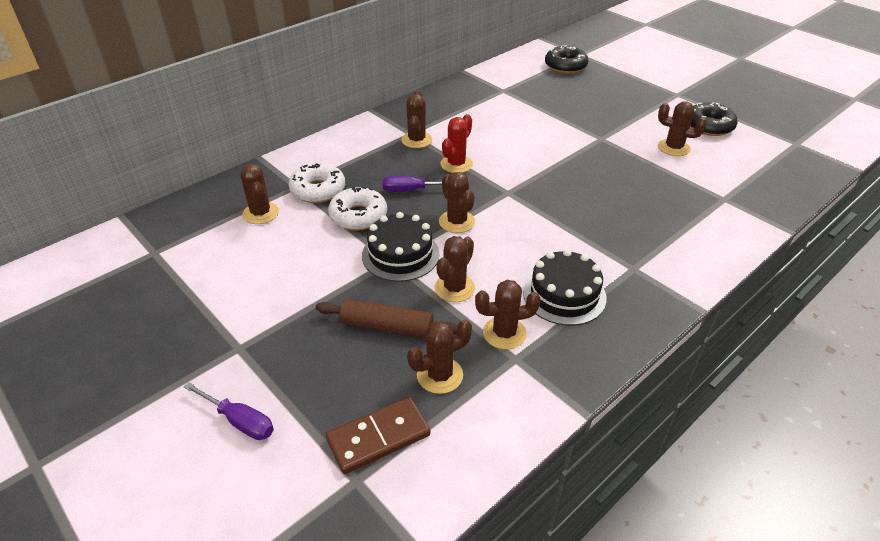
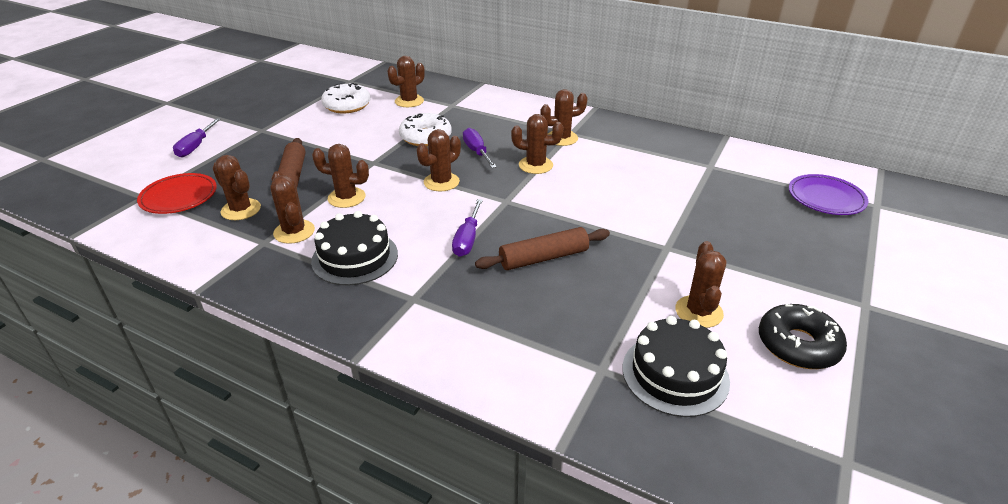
camera: 70 degrees right, 5 degrees down
(318, 190) = (452, 114): white donut -> white donut (347, 105)
(378, 437) = (179, 197): brown domino -> red plate
(400, 254) = (382, 165): black cake -> black cake (675, 374)
(456, 164) = (535, 165): red cactus -> brown cactus
(558, 224) = (467, 239): none -> purple screwdriver
(565, 66) = (826, 198): black donut -> purple plate
(597, 192) = (543, 258): none -> brown rolling pin

